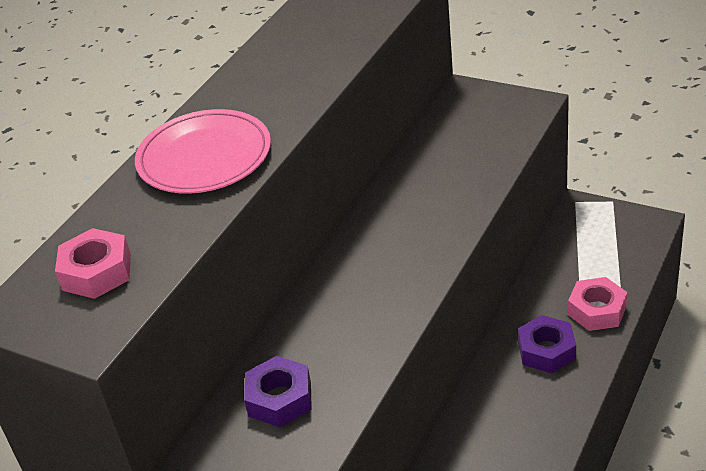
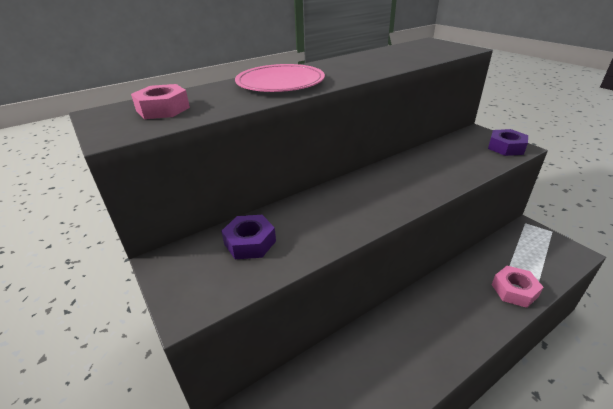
camera: 25 degrees right, 5 degrees down
(546, 350) = (465, 300): purple nut -> purple nut (506, 147)

